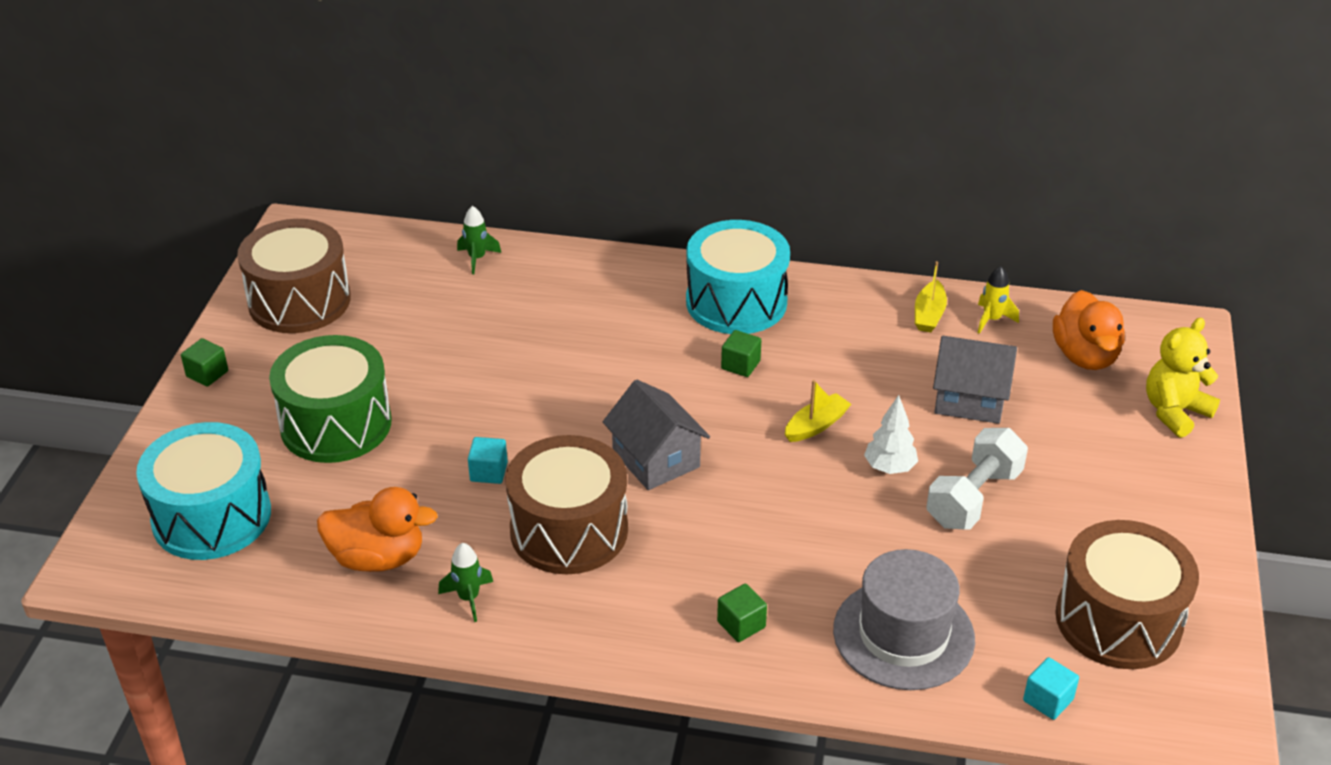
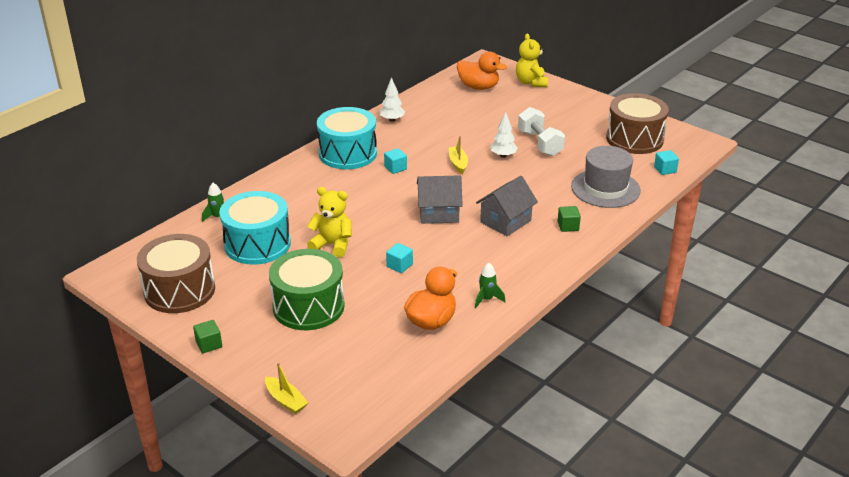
camera: 60 degrees left, 5 degrees down
(212, 516) = (342, 374): turquoise drum -> turquoise drum (257, 244)
(491, 386) = (332, 245): none -> yellow teddy bear
(569, 530) = (465, 254): brown drum -> none
(740, 365) = (395, 168): green cube -> turquoise cube
(876, 305) = (392, 120): none -> white tree
(929, 315) = (413, 110): yellow boat -> yellow boat (286, 400)
(969, 399) = (478, 122): grey house -> grey house (505, 221)
(992, 320) = (433, 97): yellow rocket -> none

